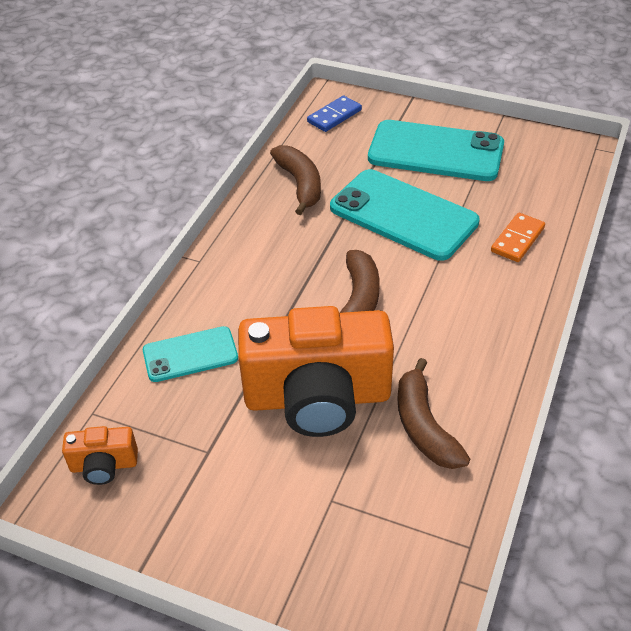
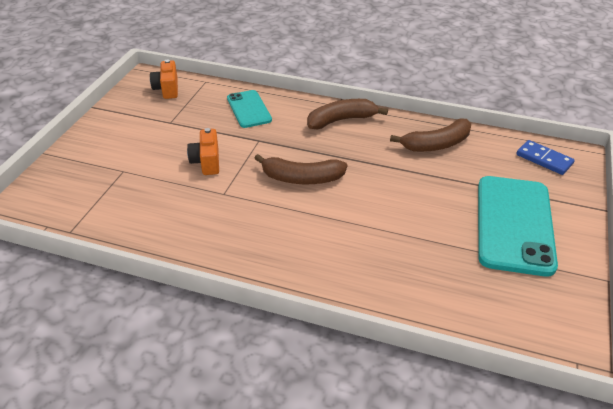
camera: 85 degrees right, 5 degrees down
(317, 398) = (206, 162): orange camera -> orange camera, size x0.44
(403, 215) = (411, 202): turquoise phone -> none
(424, 426) = (174, 212): brown banana -> brown banana (341, 120)
(517, 239) = (391, 277): orange domino -> none

